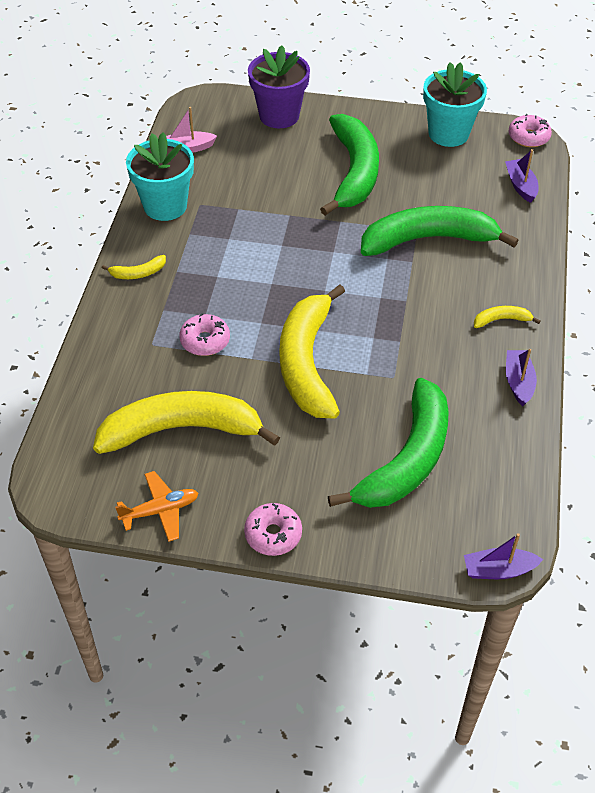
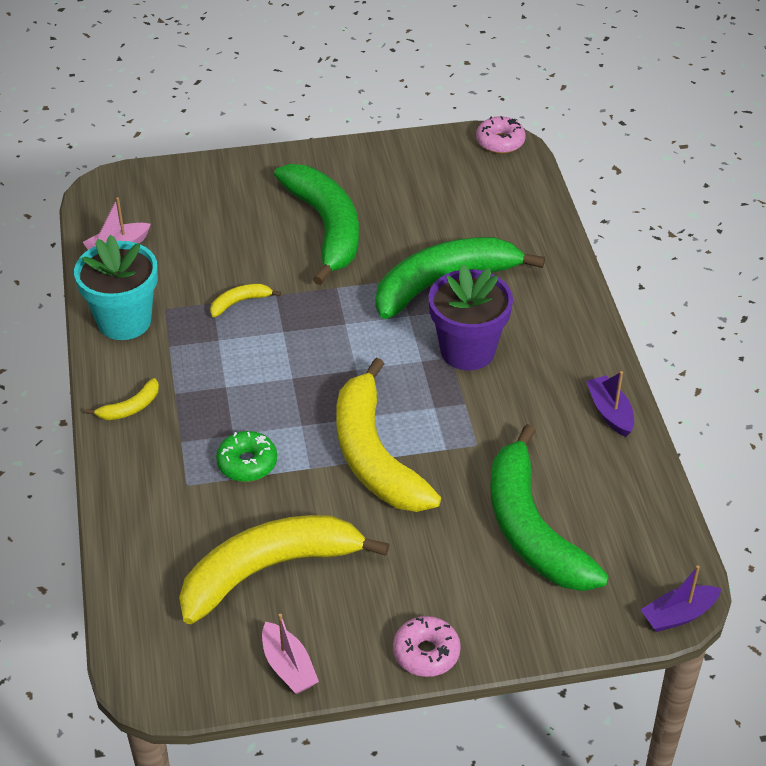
camera: 20 degrees left, 5 degrees down
(160, 510) = (288, 667): orange plane -> pink boat
(205, 341) = (247, 463): pink donut -> green donut
(279, 116) = (209, 183): purple flower pot -> purple flower pot (467, 351)
(407, 459) = (531, 528): green banana -> green banana turned 150 degrees clockwise
(448, 133) = (411, 158): turquoise flower pot -> none
(501, 320) = (562, 350): yellow banana -> yellow banana (240, 302)
(521, 185) = (516, 198): purple boat -> none

